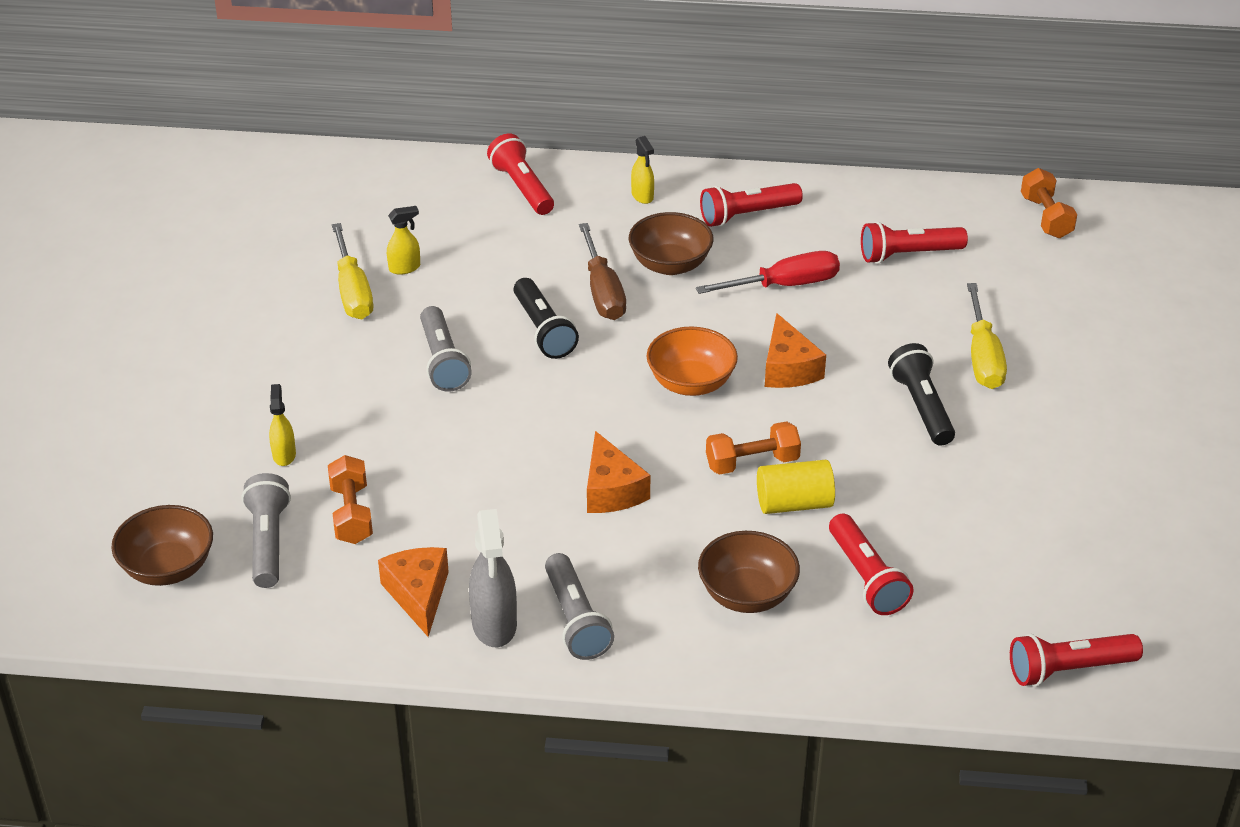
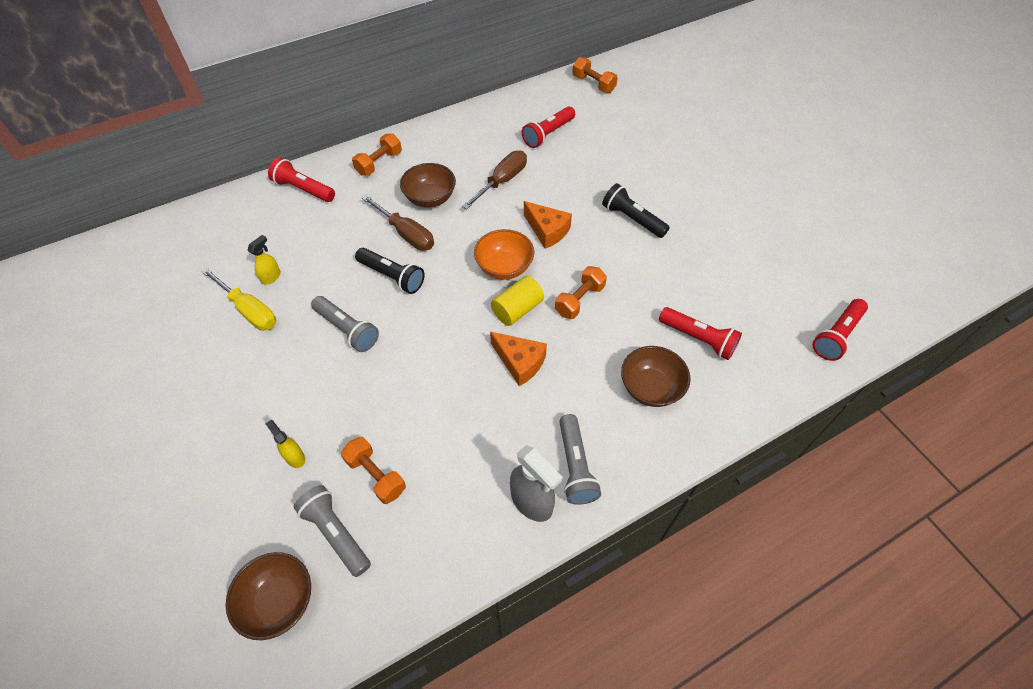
camera: 35 degrees left, 15 degrees up
(418, 595) = (467, 510): orange cheese -> none
(576, 620) = (575, 466): grey flashlight -> grey flashlight turned 45 degrees clockwise
(642, 196) = (379, 163): yellow spray bottle -> orange dumbbell
(747, 215) = (446, 149): red flashlight -> none
(785, 285) = (502, 181): red screwdriver -> brown screwdriver
(794, 503) = (623, 313): yellow cylinder -> yellow cylinder (517, 309)
(983, 357) = (635, 175): yellow screwdriver -> none

